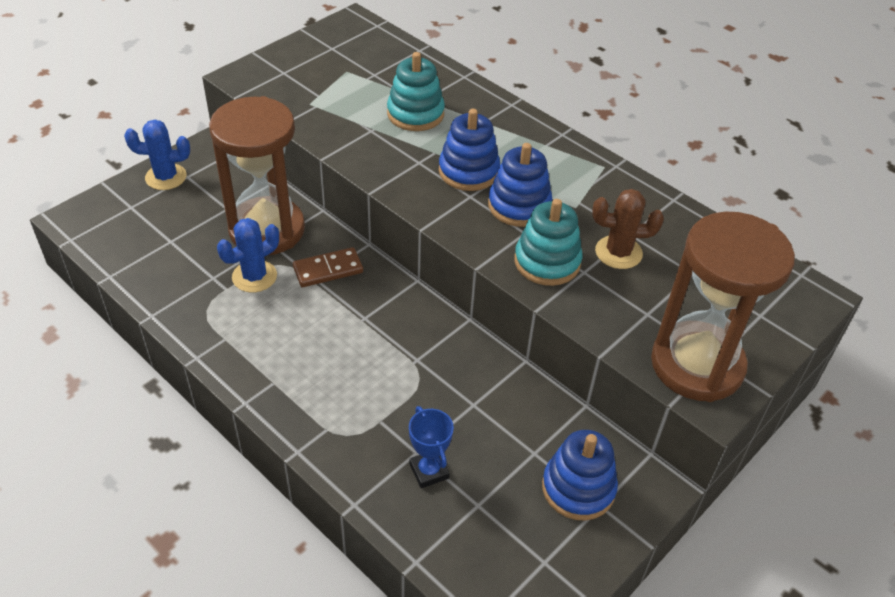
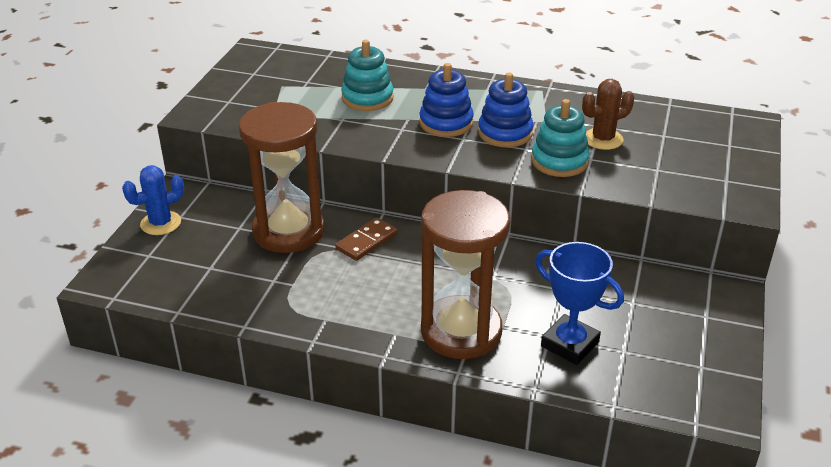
camera: 25 degrees left, 10 degrees down
(254, 276) = (309, 267): blue cactus -> none
(429, 471) = (569, 344): blue trophy -> blue trophy, size x1.56
(578, 488) = (683, 312): blue stacking toy -> none
(697, 365) = (718, 187): brown hourglass -> brown hourglass (461, 331)

